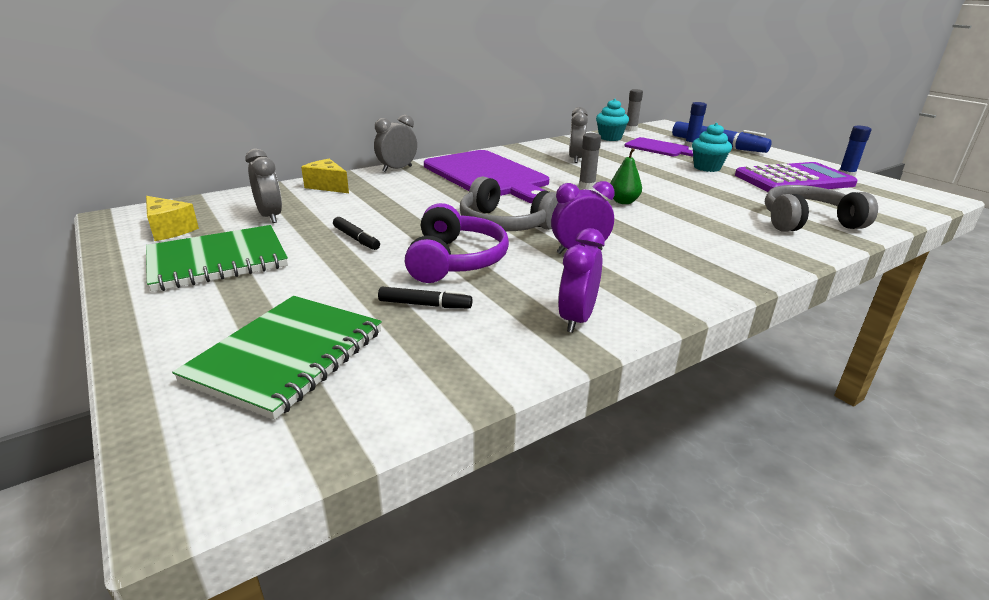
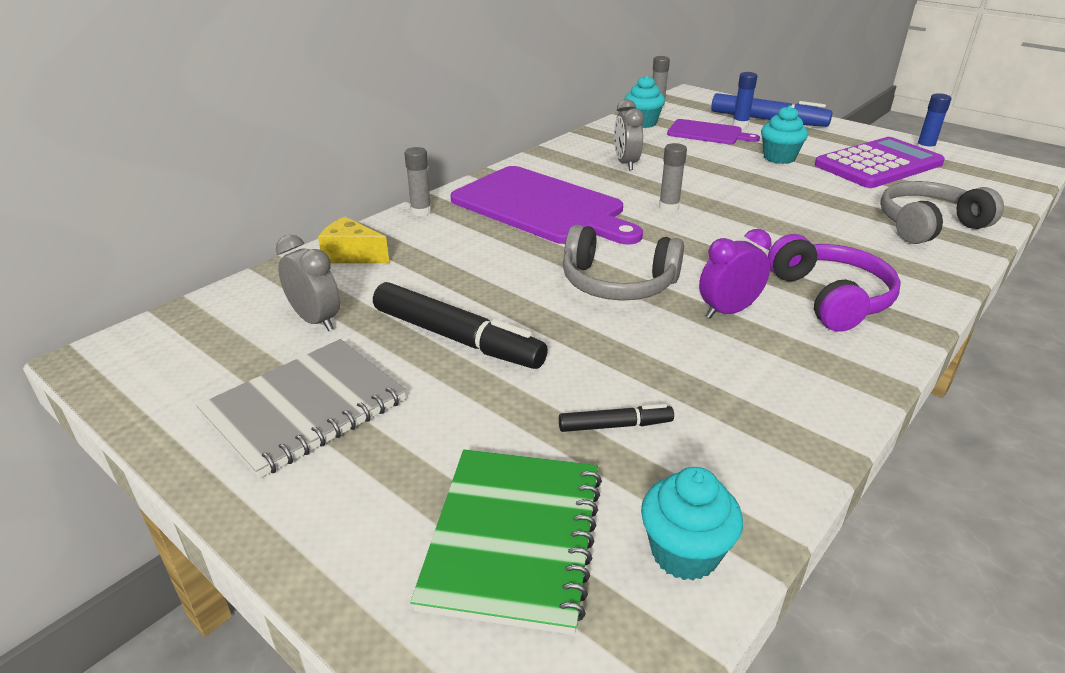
camera: 15 degrees left, 5 degrees up
(169, 230) = (193, 368): yellow cheese -> none
(218, 261) = (305, 408): green notebook -> grey notebook
(356, 239) = (457, 338): black marker -> black marker, size x2.02
(397, 169) = (421, 212): grey clock -> grey glue stick
(407, 389) = (684, 553): none -> turquoise cupcake
(455, 260) = (601, 350): purple headphones -> purple headphones (830, 298)
(576, 319) = (791, 411): purple clock -> none
(623, 202) = (724, 225): green pear -> none

